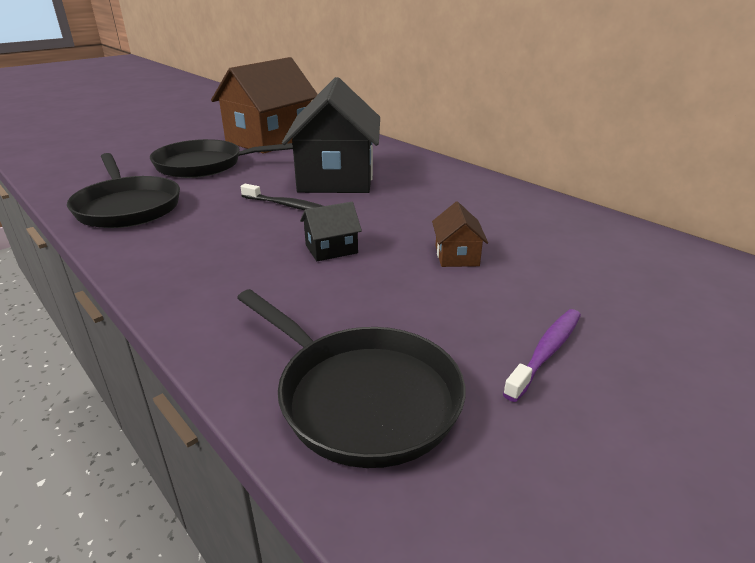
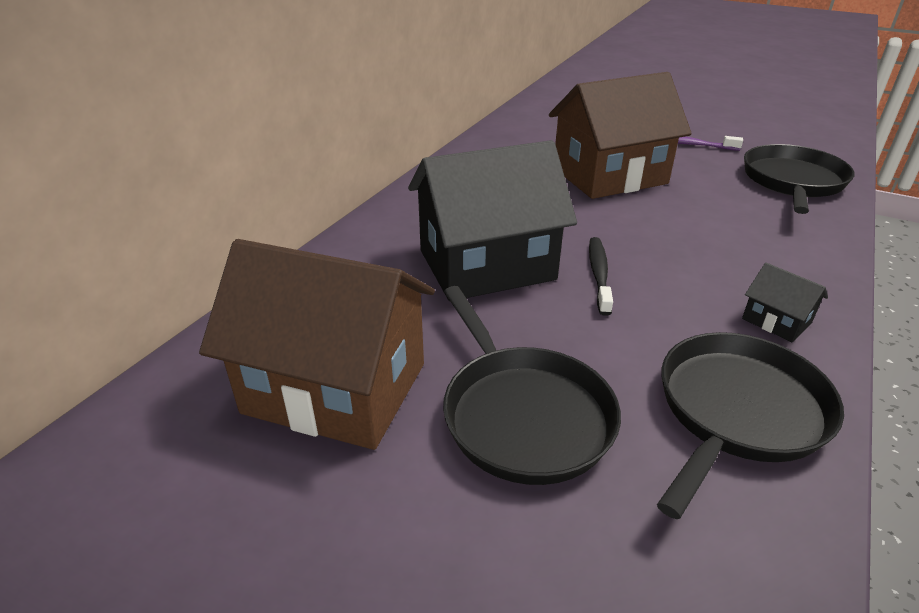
camera: 110 degrees left, 5 degrees up
(331, 249) = (660, 225): black house -> black house (776, 321)
(456, 255) = (609, 176): brown house -> brown house, size x2.45

